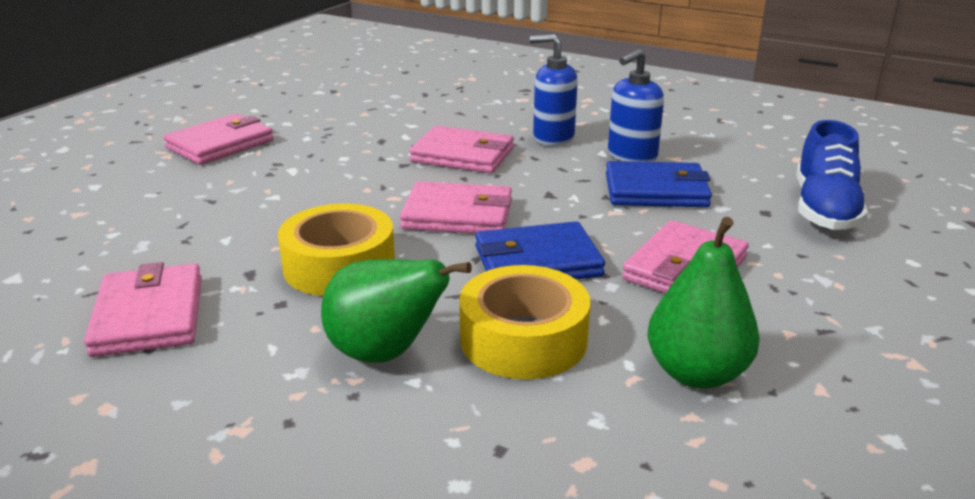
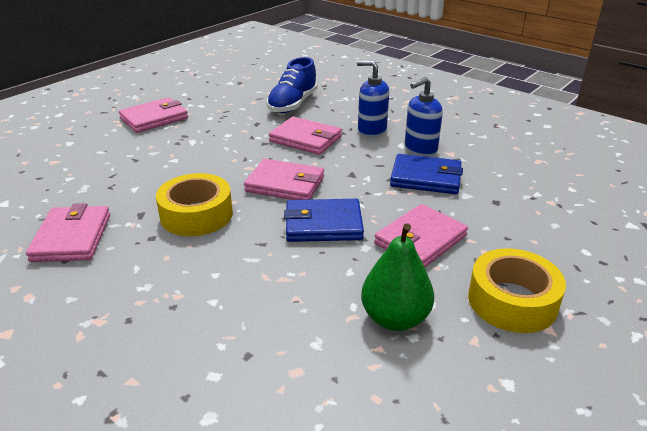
camera: 10 degrees right, 5 degrees up
(385, 353) = (202, 280): green pear -> none
(523, 339) = (292, 280): yellow tape -> yellow tape (512, 301)
(824, 209) = (539, 204): blue shoe -> blue shoe (292, 104)

